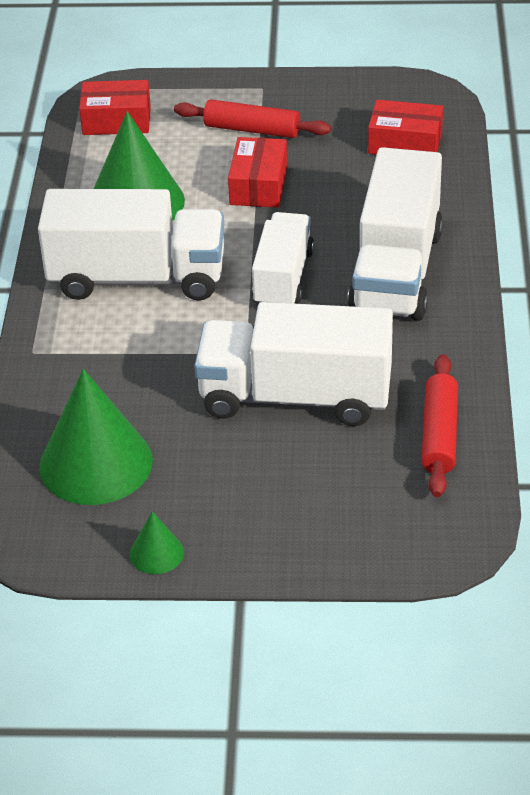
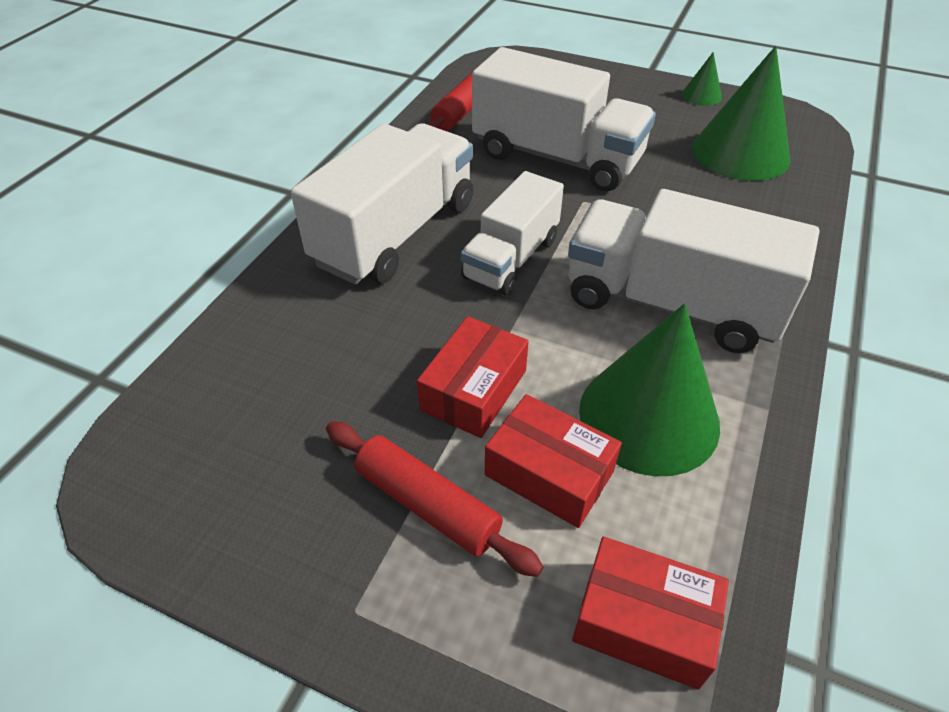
camera: 160 degrees left, 5 degrees up
(405, 143) = (244, 396): red box -> red box (549, 473)

